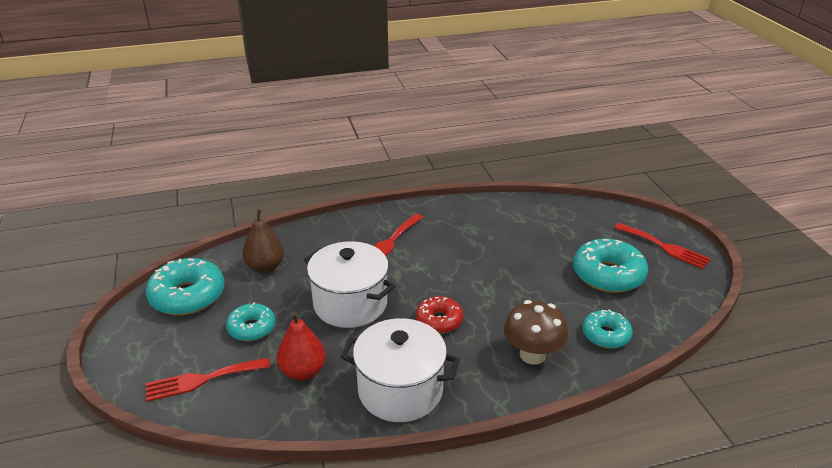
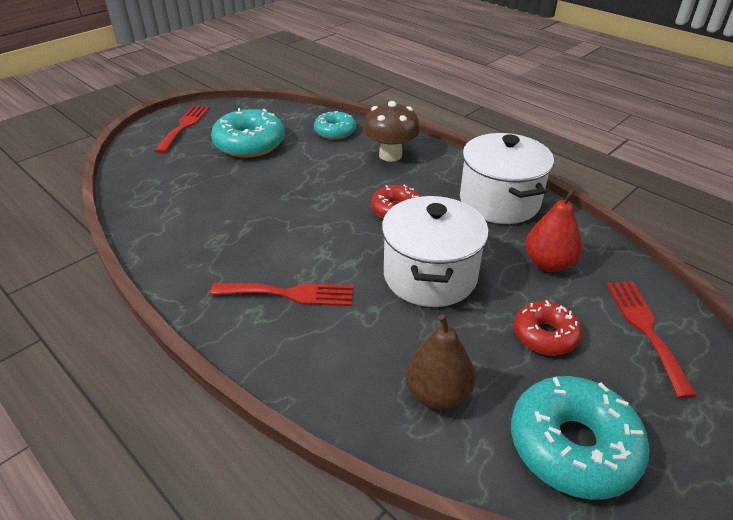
camera: 120 degrees left, 5 degrees up
(202, 379) = (645, 329): red fork -> red fork turned 135 degrees counterclockwise
(252, 328) = (545, 335): turquoise donut -> red donut

